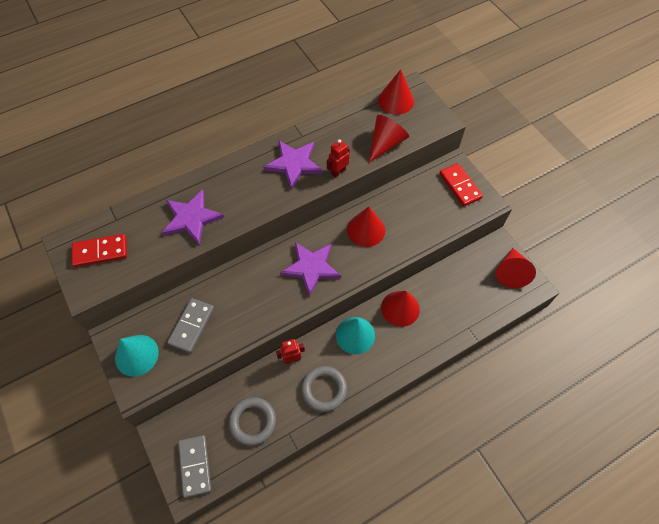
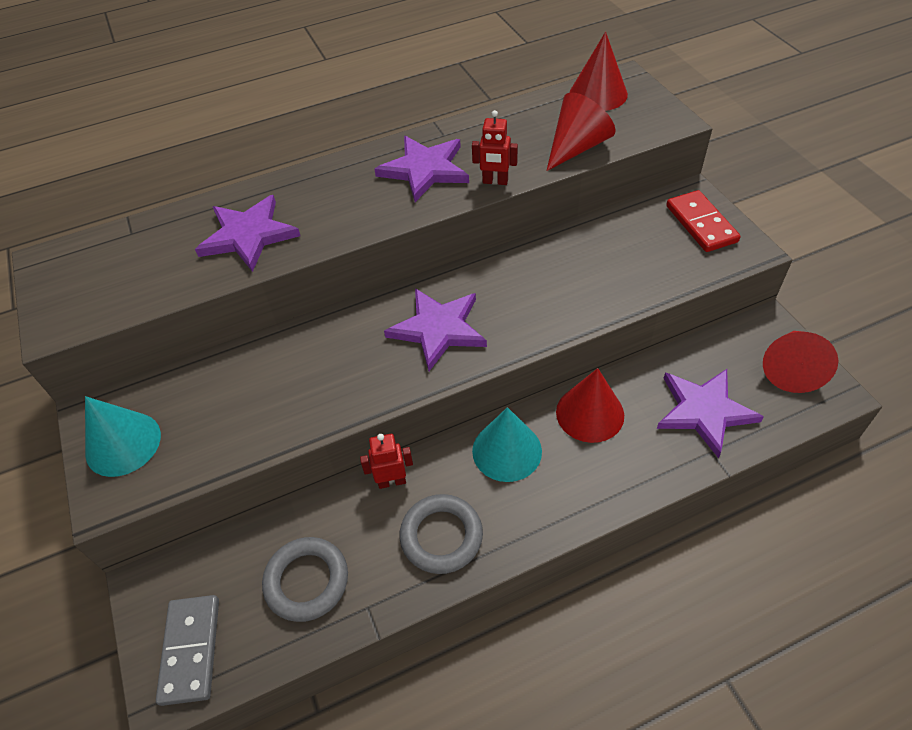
camera: 10 degrees right, 10 degrees down
(100, 251) = (95, 274): red domino -> none
(191, 326) = (223, 405): grey domino -> none
(338, 172) = (495, 181): red robot -> red robot turned 135 degrees counterclockwise
(366, 230) = (536, 279): red cone -> none
(463, 302) = (704, 411): none -> purple star

